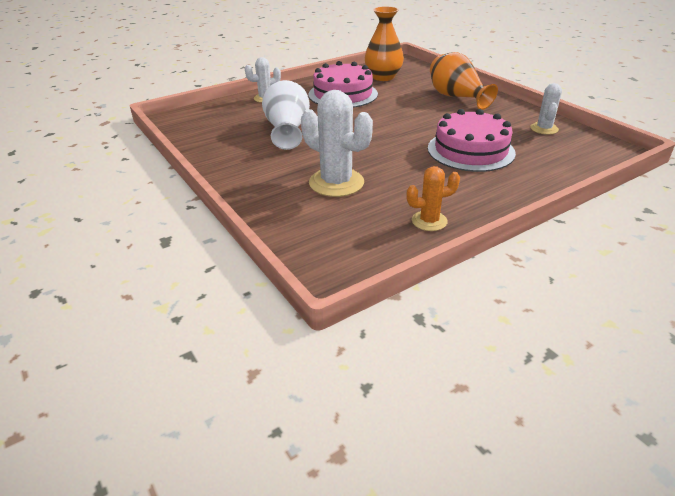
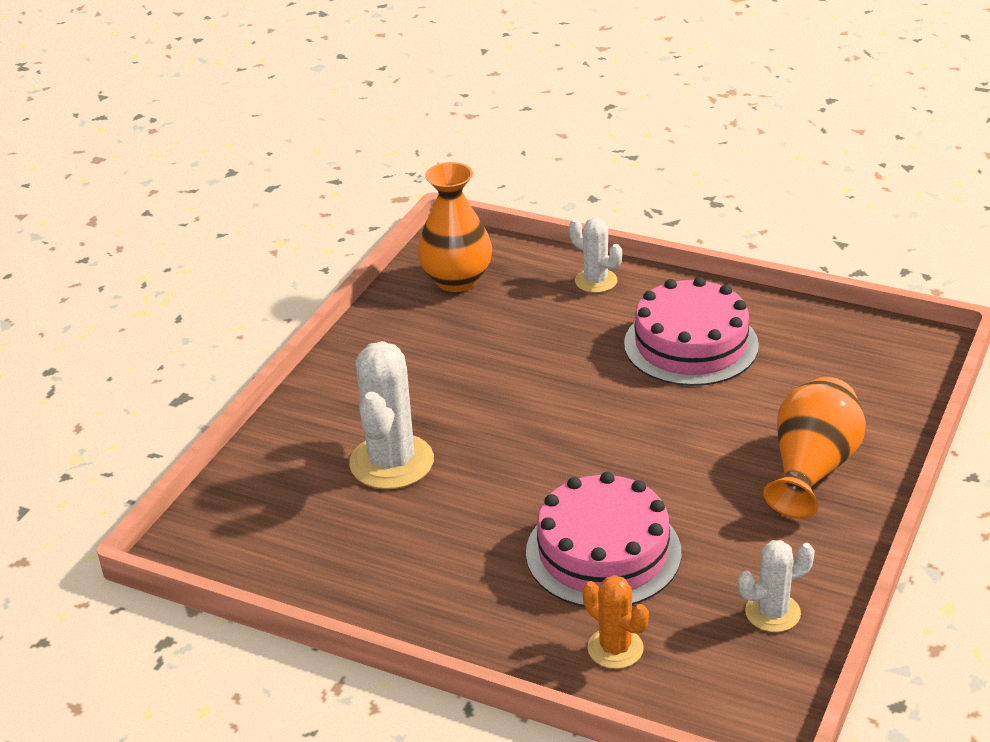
camera: 60 degrees right, 0 degrees up
(287, 131) = (505, 353): white vase -> none
(383, 77) = (817, 354): orange vase -> orange vase (457, 280)
(429, 221) = (356, 579): orange cactus -> orange cactus (615, 648)

